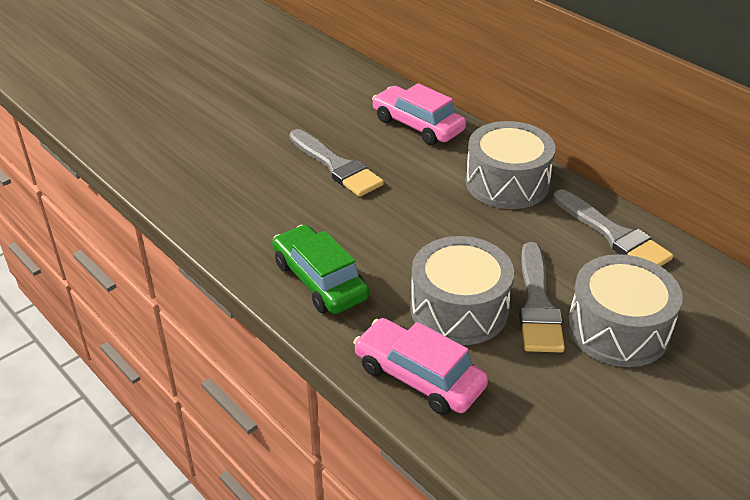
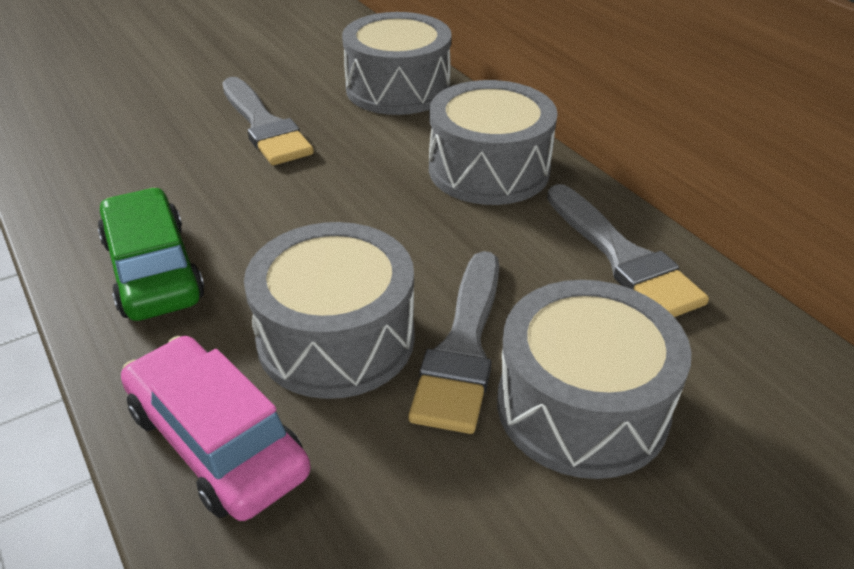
camera: 10 degrees right, 0 degrees up
(417, 125) = (398, 89): pink car -> grey drum

